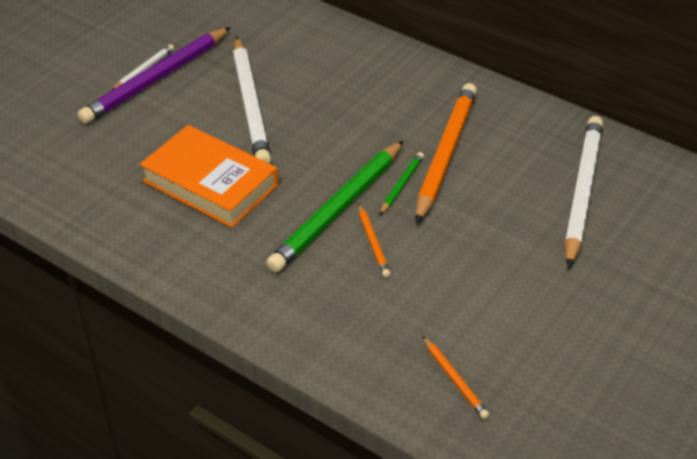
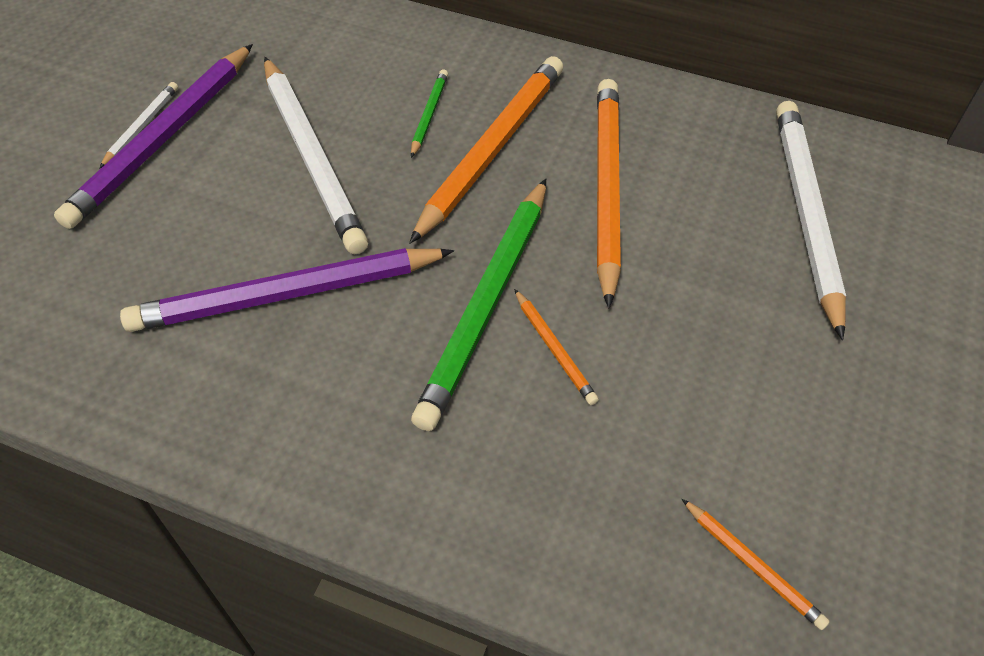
camera: 15 degrees left, 10 degrees up
(210, 183) = (286, 295): orange book -> purple pencil
(374, 118) = (492, 149): none -> orange pencil
(401, 184) = (563, 247): green pencil -> green pencil (429, 114)

